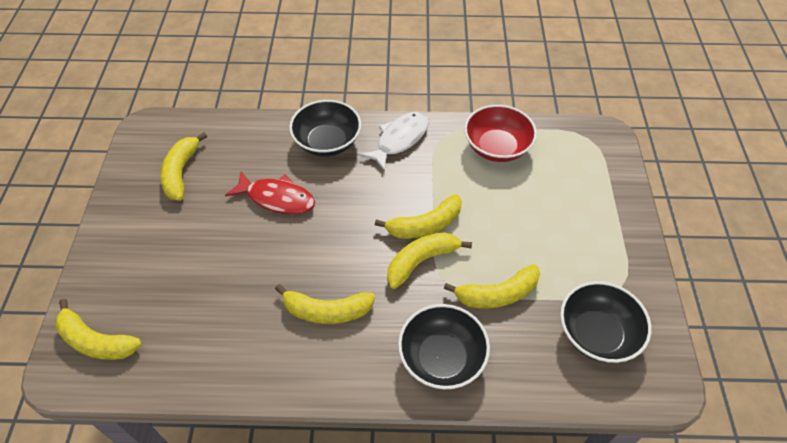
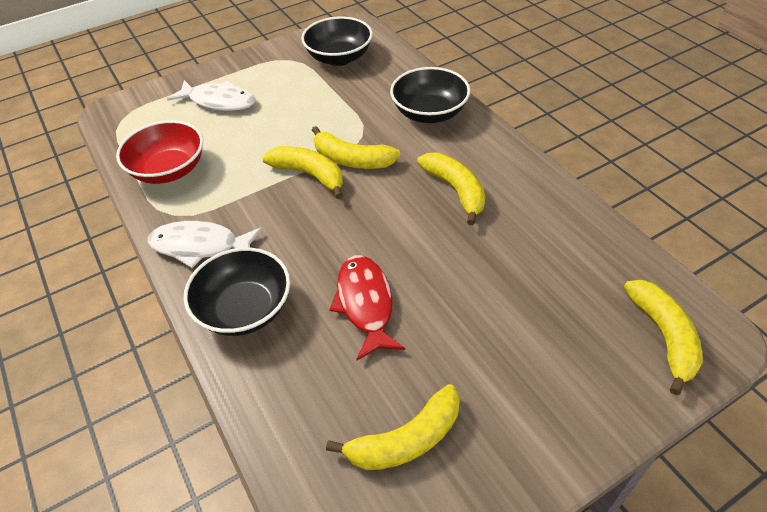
camera: 120 degrees left, 5 degrees down
(497, 294) = (347, 108): yellow banana -> none
(575, 206) = (219, 101): none -> white fish

